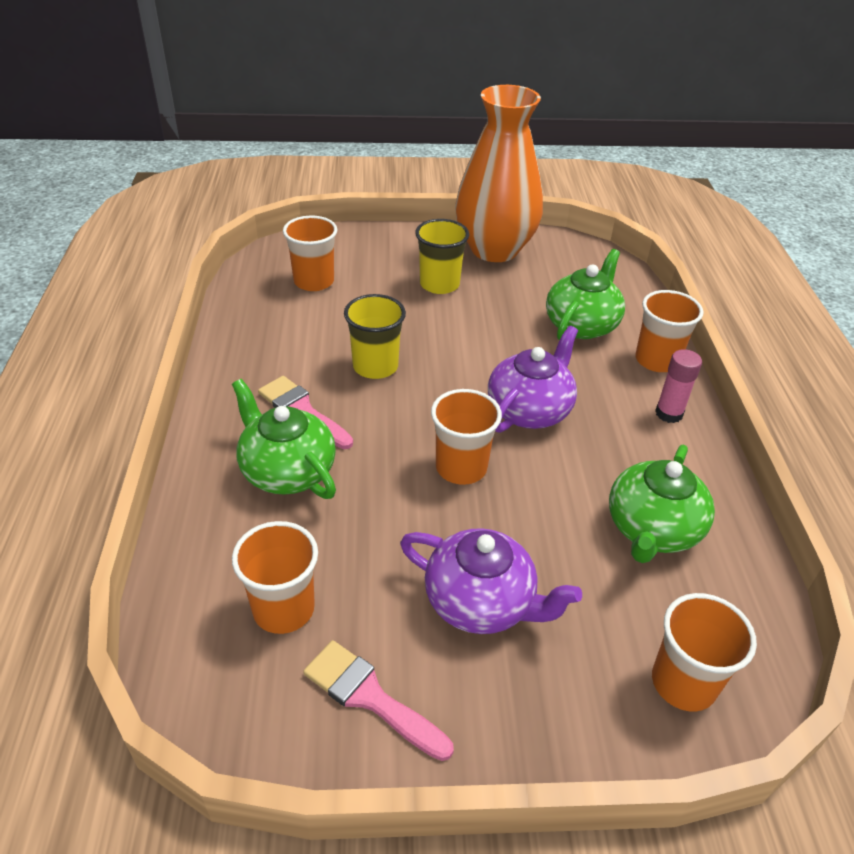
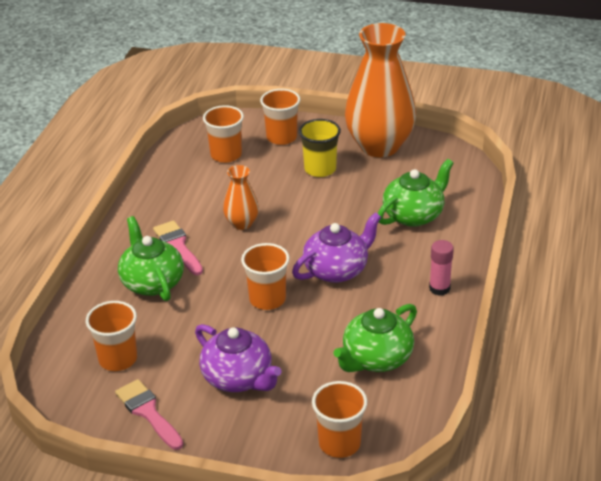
camera: 20 degrees right, 5 degrees down
(375, 366) = (242, 223): yellow cup -> orange vase
(657, 360) = (456, 250): orange cup -> orange cup (281, 137)

